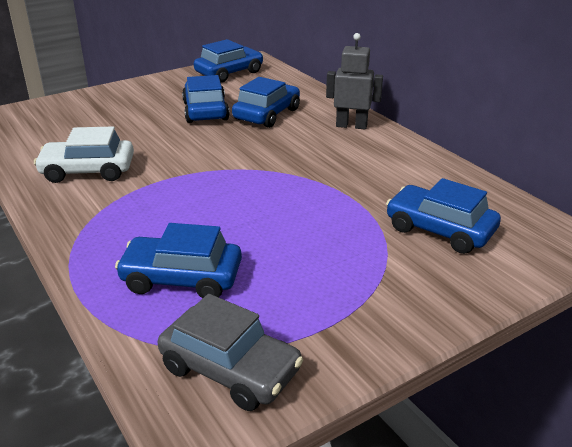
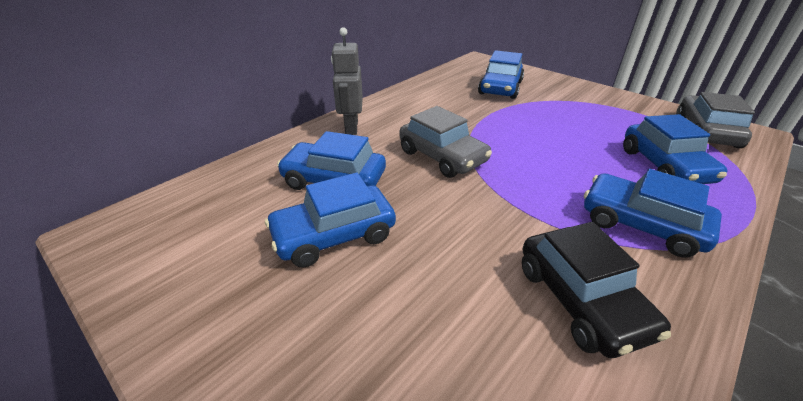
camera: 105 degrees left, 5 degrees up
(88, 171) = (581, 300): white car -> black car
(229, 73) = (160, 249): blue car -> blue car (641, 224)
(276, 158) = (442, 157): none -> grey car

